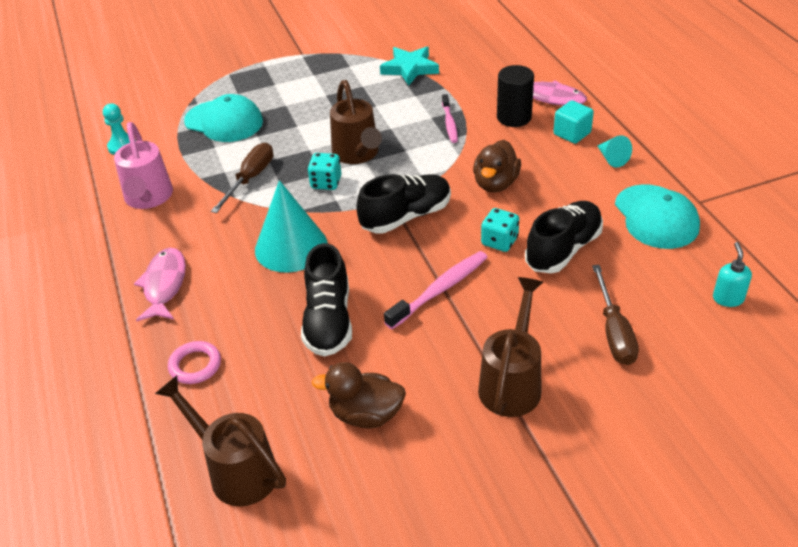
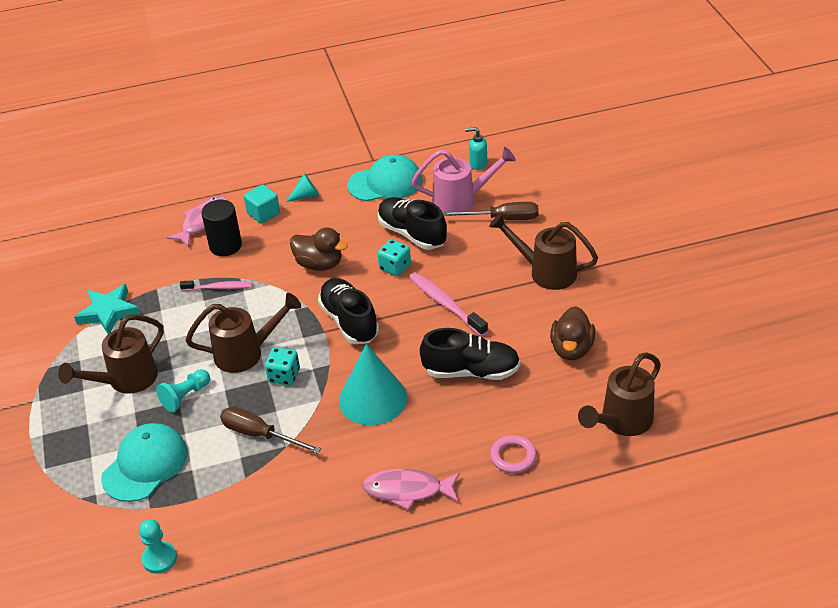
camera: 85 degrees left, 0 degrees up
(148, 198) = (268, 520): pink watering can -> pink watering can (461, 200)
(302, 128) = (185, 396): none -> turquoise pawn
(323, 94) = (126, 380): none -> brown watering can

